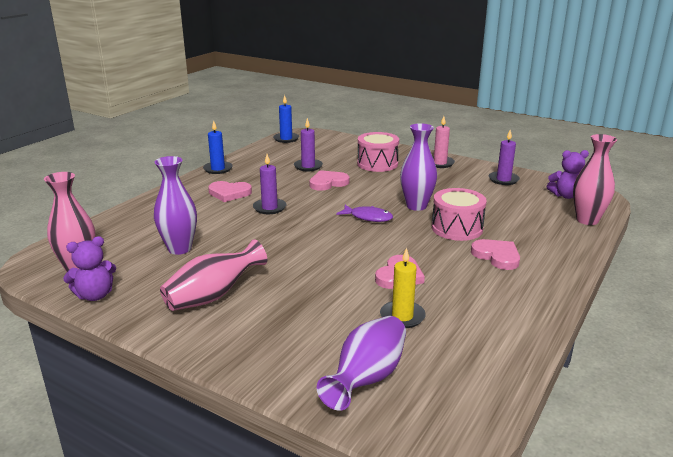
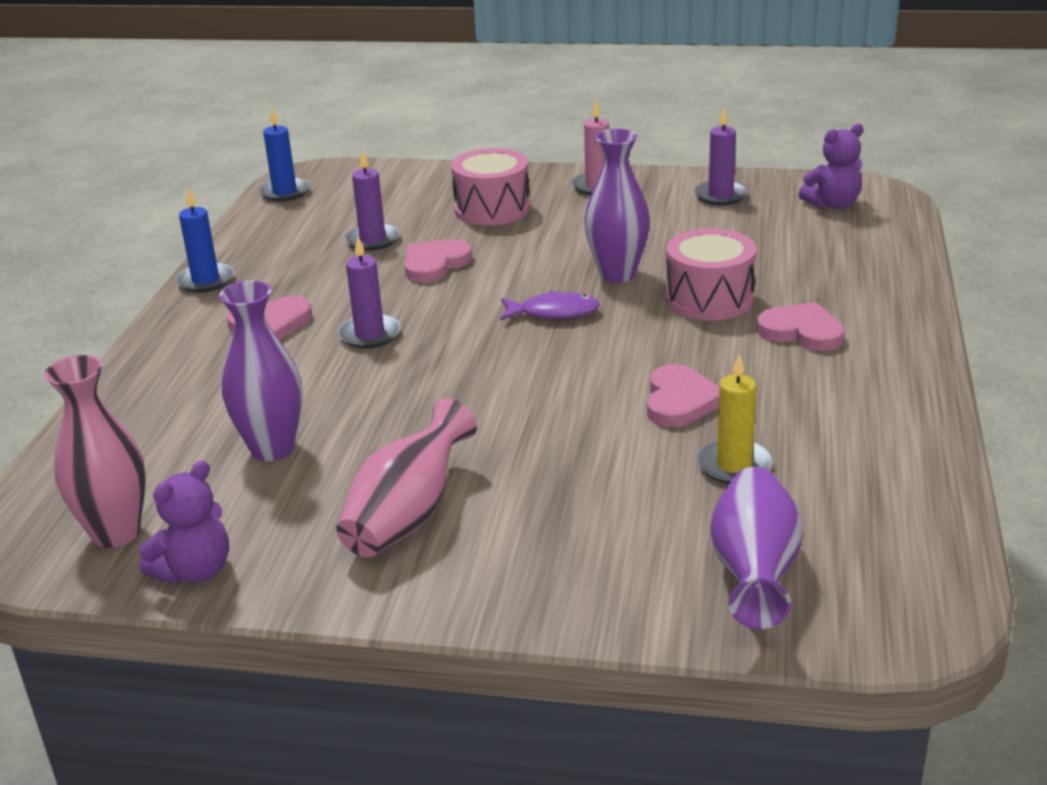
camera: 20 degrees left, 5 degrees up
(587, 220) = (890, 239): pink vase -> none

